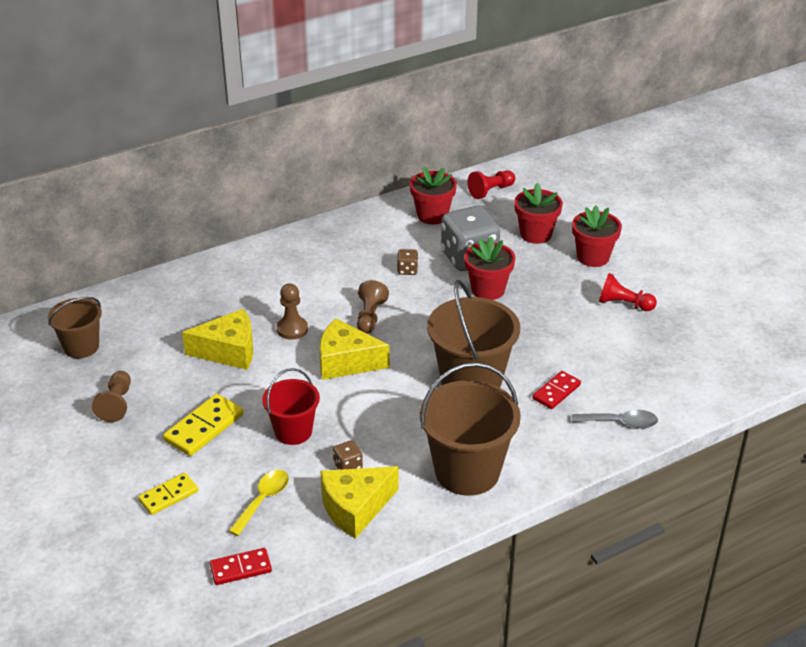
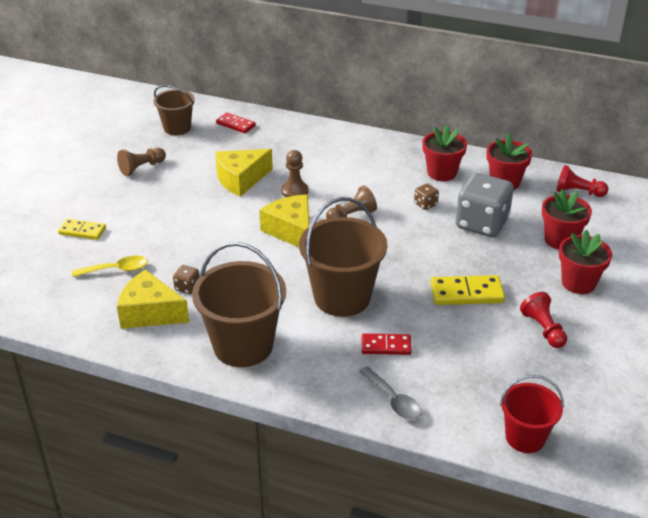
camera: 50 degrees right, 0 degrees up
(204, 427) = (158, 210): yellow domino -> yellow domino (466, 293)
(229, 351) = (241, 179): yellow cheese -> yellow cheese turned 105 degrees clockwise
(241, 568) = (46, 294): red domino -> red domino (235, 125)
(293, 431) = (195, 246): red bucket -> red bucket (525, 437)
(488, 290) = (458, 251): red flower pot -> red flower pot (441, 173)

